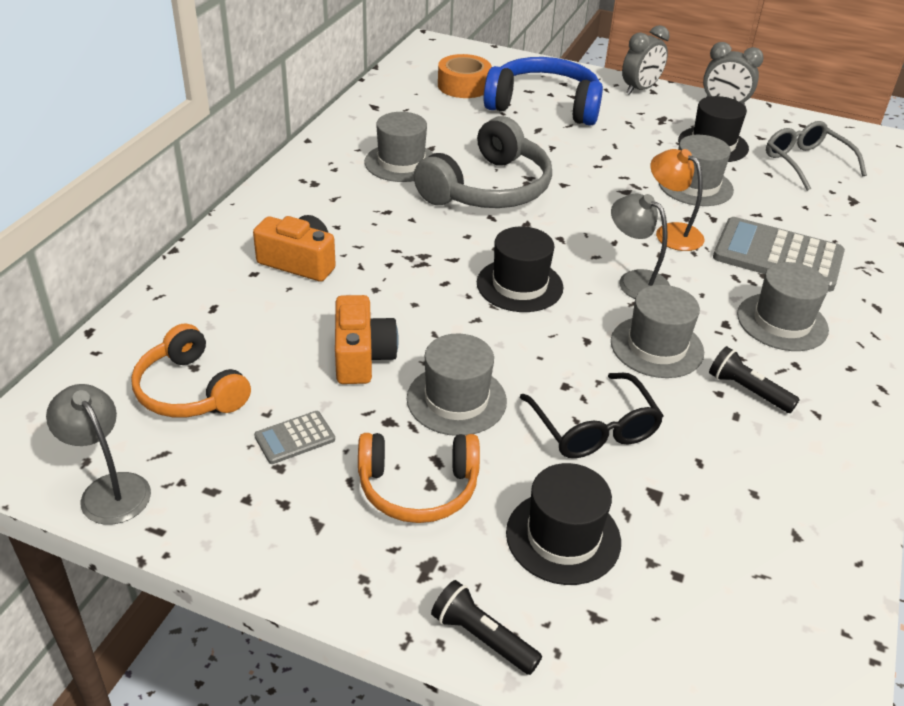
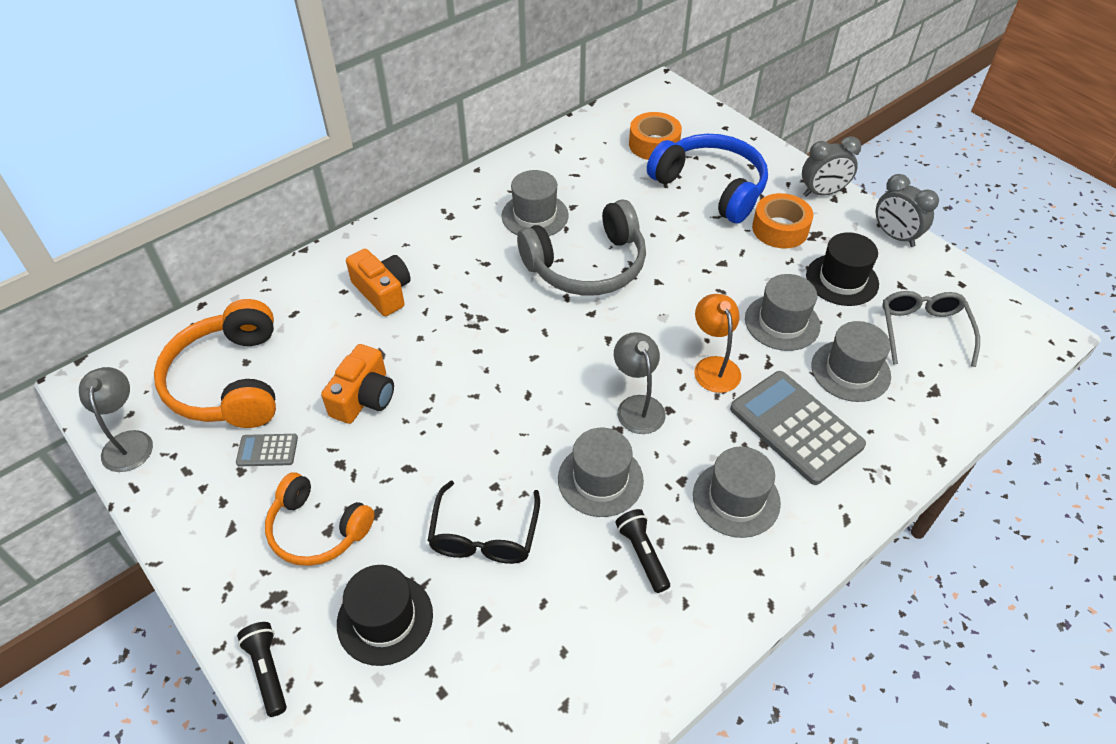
camera: 30 degrees right, 10 degrees up
(189, 391) = (229, 381): orange headphones -> orange headphones, size x1.54
(456, 400) = (402, 465): grey hat -> grey hat (850, 371)
(519, 285) = (535, 375): black hat -> none
(630, 122) = (780, 229): none -> orange tape

